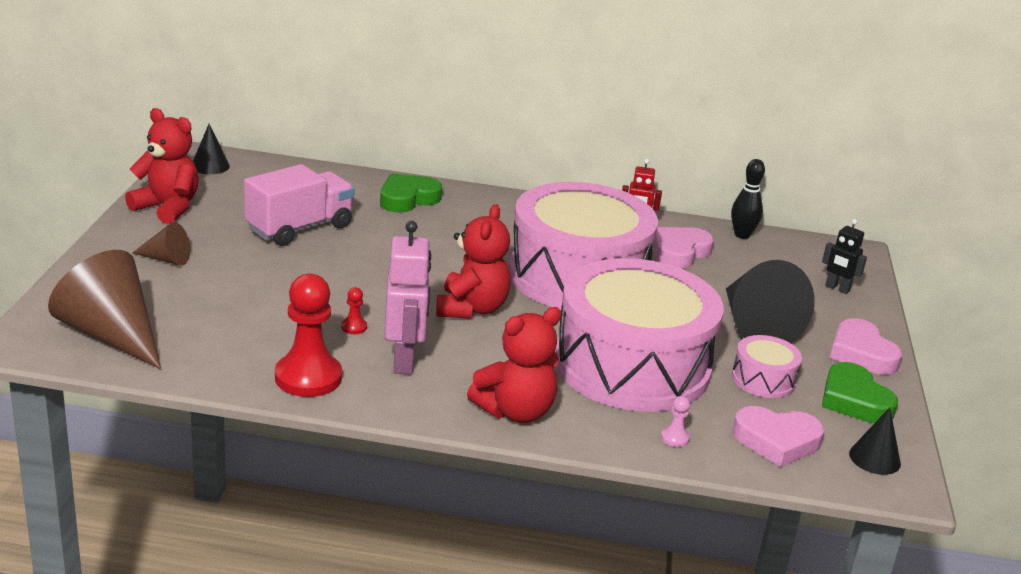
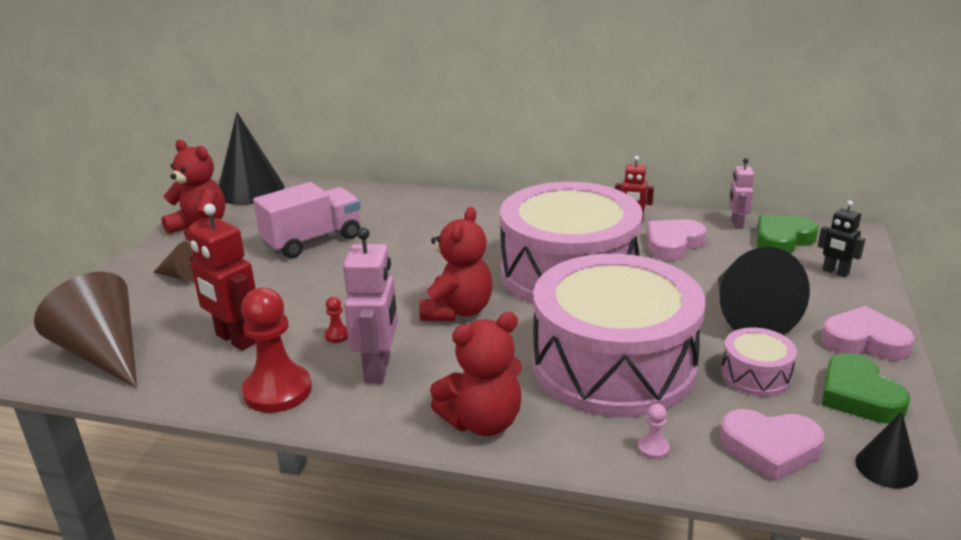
camera: 10 degrees right, 0 degrees up
(210, 166) = (250, 190): black cone -> black cone, size x2.00
(248, 327) = (235, 339): none -> red robot
(408, 199) = (419, 208): green heart -> green heart (782, 240)
(742, 235) = (736, 224): black bowling pin -> pink robot
(861, 353) = (864, 341): pink heart -> pink heart turned 120 degrees clockwise

